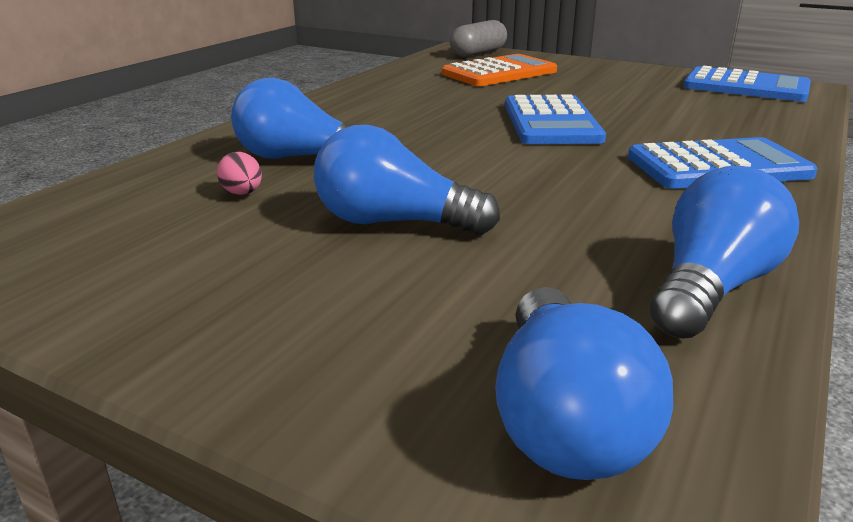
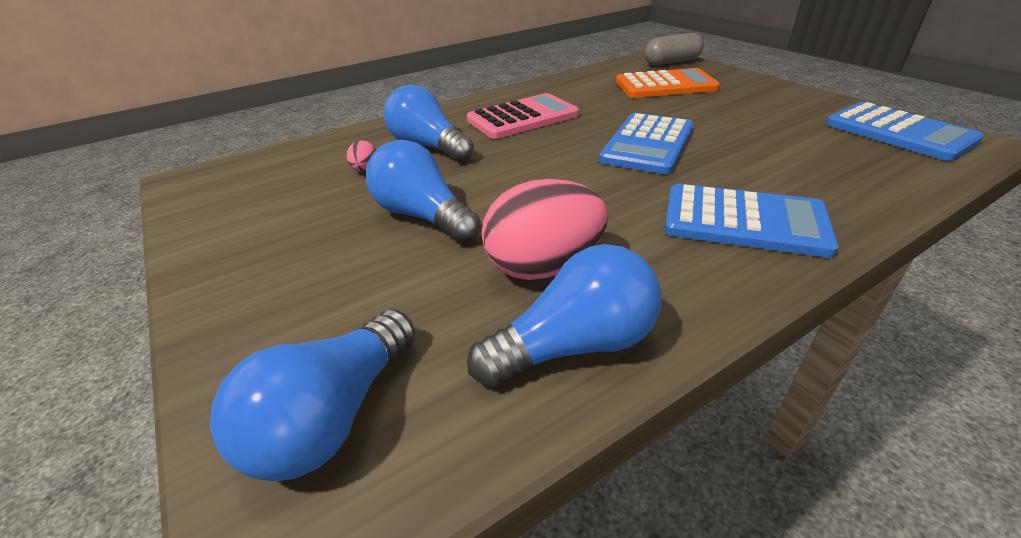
camera: 30 degrees right, 10 degrees up
(380, 117) = (522, 118): none -> pink calculator
(594, 237) = (544, 267): none -> pink egg

